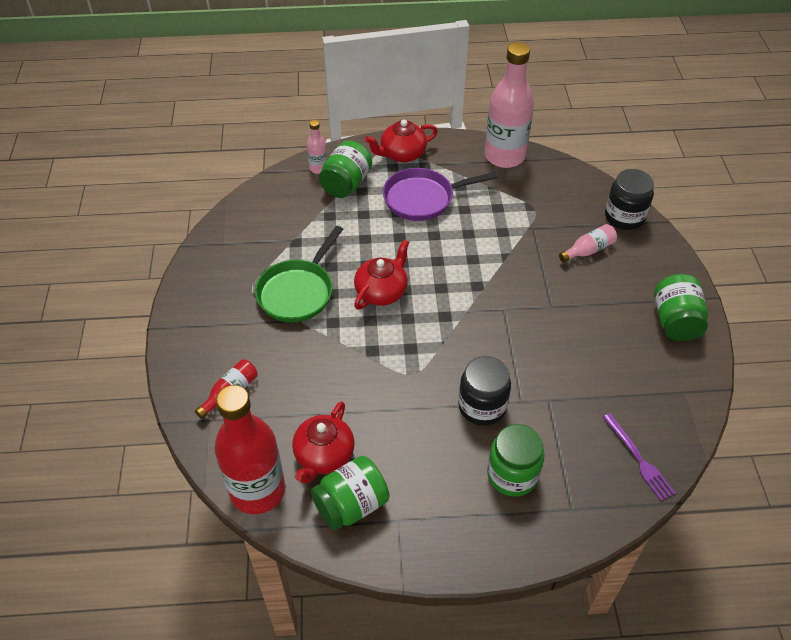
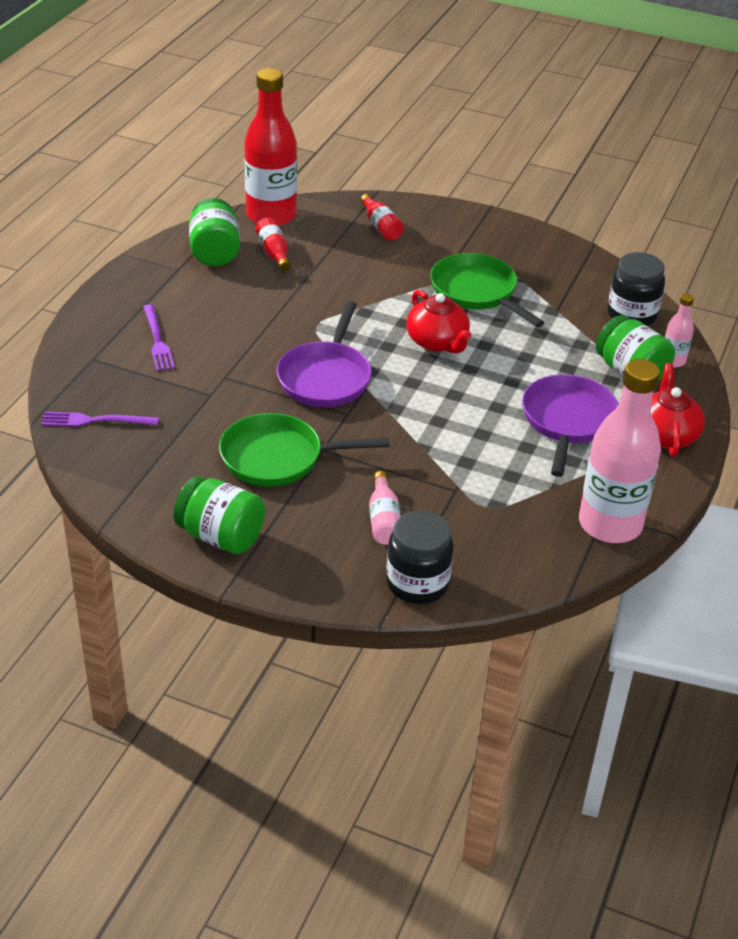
camera: 115 degrees right, 10 degrees down
(324, 455) = (273, 253): red teapot -> red bottle
(473, 339) = (326, 377): none -> purple pan
(482, 406) = (242, 351): black jar -> black jar (632, 315)
(512, 475) = (157, 340): green jar -> purple fork
(580, 326) = (279, 457): none -> green pan

